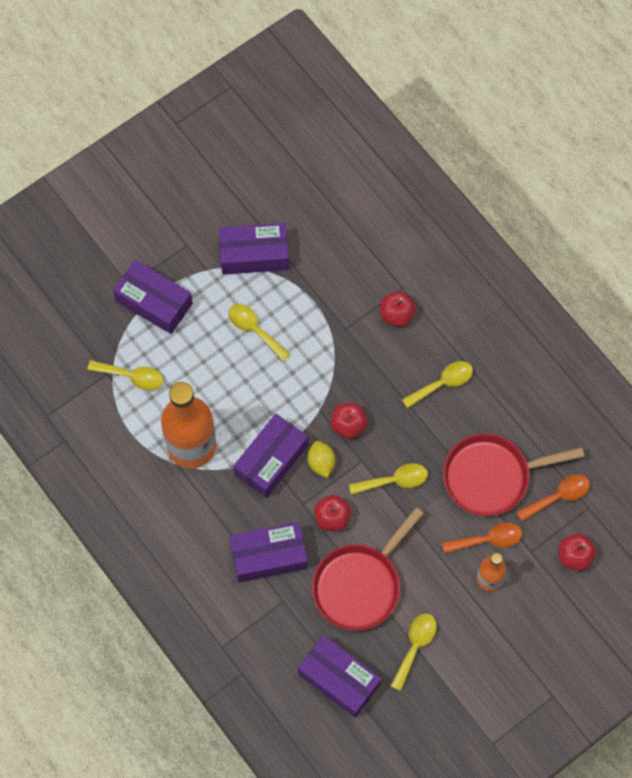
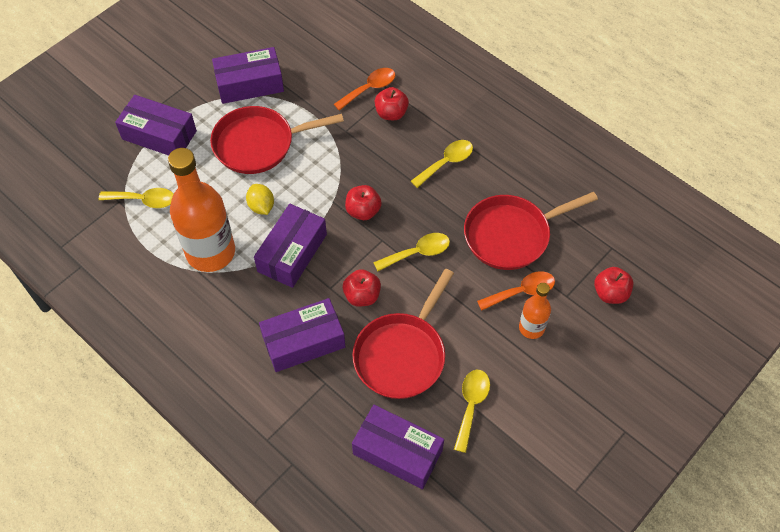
camera: 10 degrees left, 10 degrees down
(254, 329) = (259, 144): yellow spoon -> red pan
(321, 463) = (342, 248): yellow lemon -> yellow lemon (261, 206)
(558, 496) = (580, 242): orange spoon -> orange spoon (369, 89)

